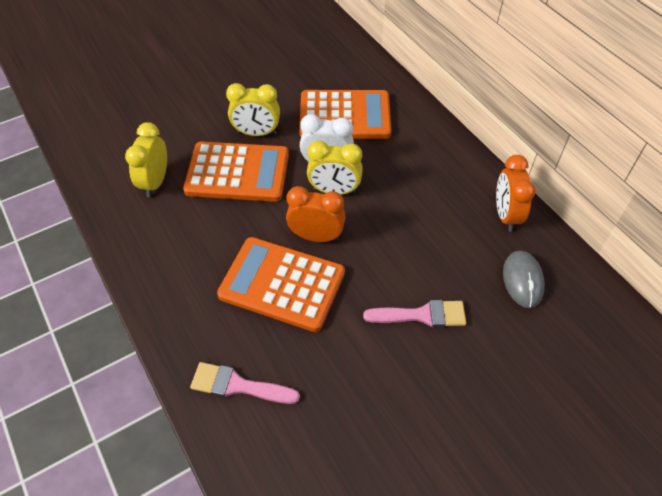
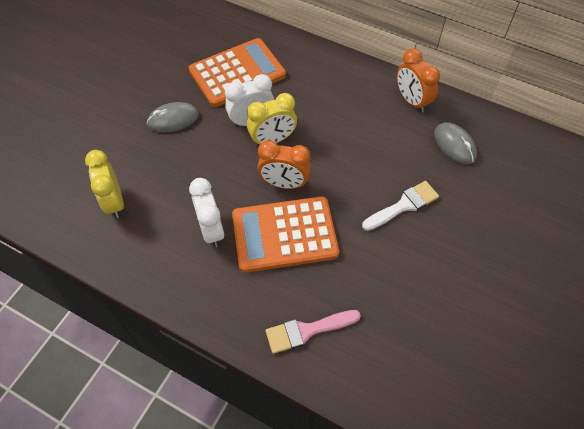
camera: 30 degrees left, 5 degrees up
(219, 246) = (211, 230): none -> white clock
(237, 172) = (181, 160): orange calculator -> none
(256, 133) = (173, 119): yellow clock -> grey mouse
(316, 236) = (284, 184): orange clock -> orange clock turned 150 degrees counterclockwise
(422, 315) = (403, 205): pink brush -> white brush

